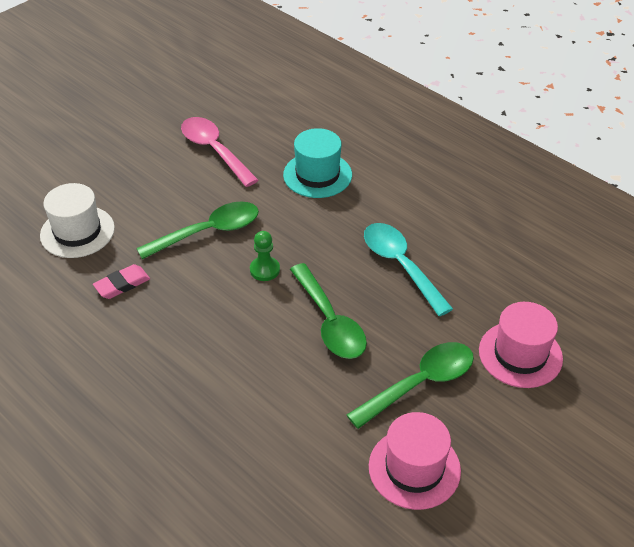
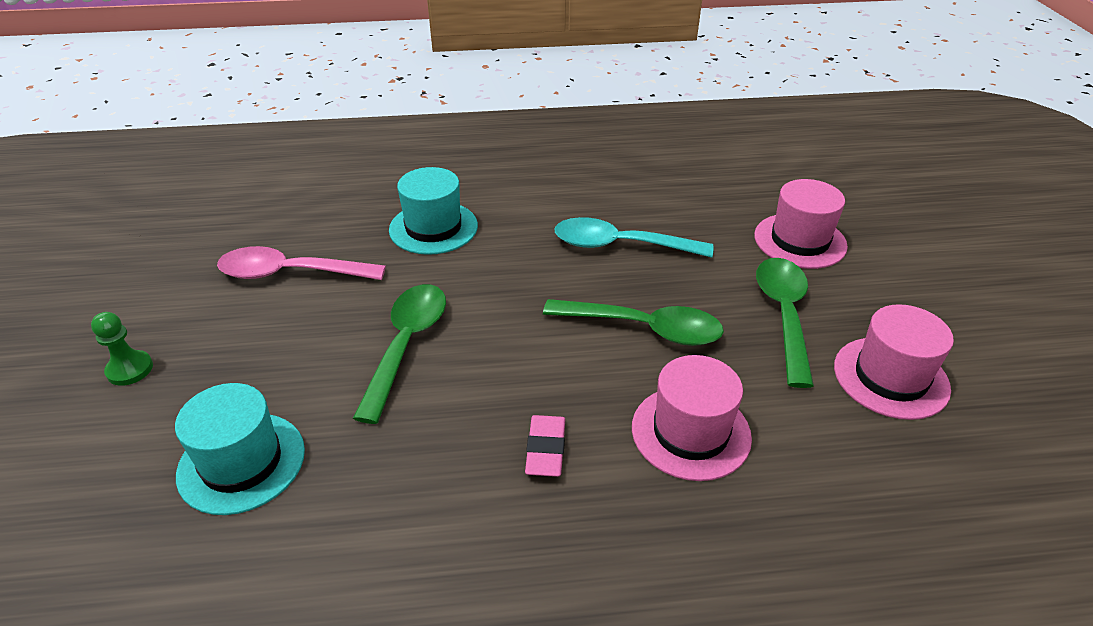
camera: 50 degrees left, 5 degrees down
(77, 232) = (241, 462): white hat -> turquoise hat
(122, 284) = (391, 467): pink eraser -> pink eraser (546, 449)
(261, 389) = (691, 432): none -> pink hat
(264, 270) = (518, 334): green pawn -> green pawn (130, 369)

